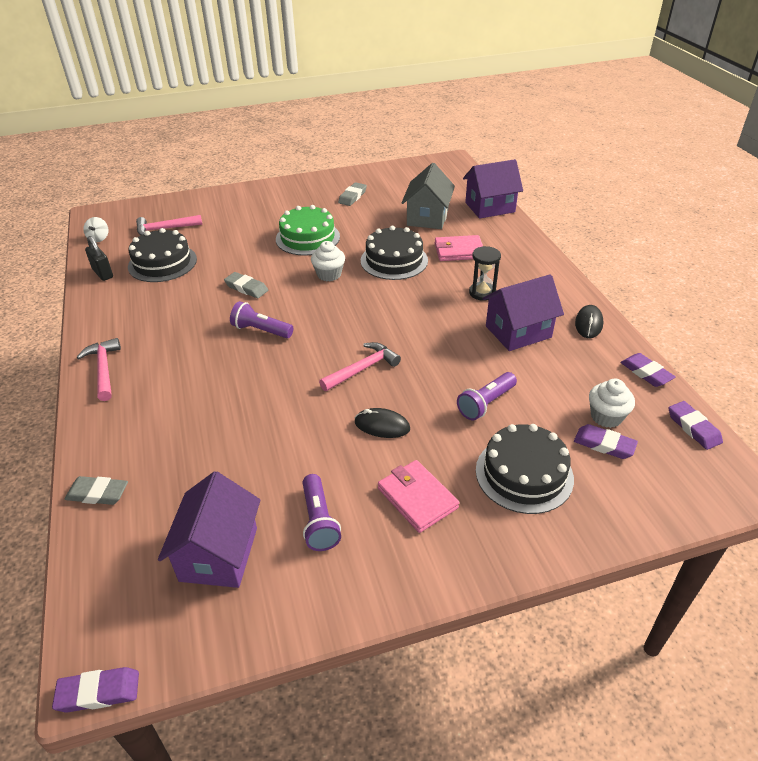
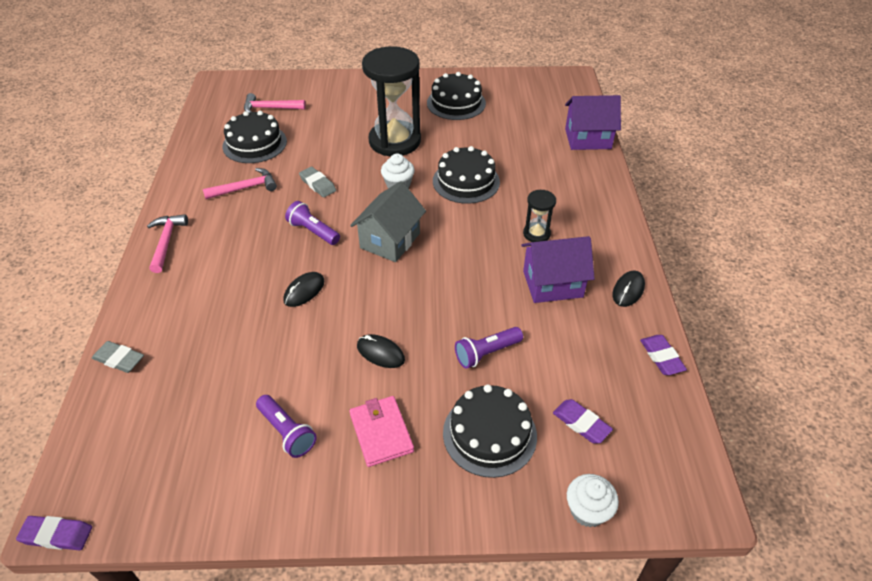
camera: 15 degrees right, 5 degrees up
(99, 238) = (210, 108): white spinning top -> none
(103, 273) = (200, 145): black padlock -> none
(219, 554) = (193, 440): purple house -> none
(276, 386) = (304, 291): none -> black mouse
(307, 238) = (395, 141): green cake -> black hourglass
(319, 521) = (287, 432): purple flashlight -> purple flashlight turned 45 degrees counterclockwise
(352, 197) = (456, 103): grey eraser -> black cake
(362, 369) = (387, 291): pink hammer -> pink hammer (245, 188)
(427, 217) = (519, 139): grey house -> grey house (390, 240)
(459, 251) = (534, 183): pink wallet -> none
(606, 416) = (597, 394): white cupcake -> white cupcake (587, 510)
(693, 428) = (681, 428): purple eraser -> none

